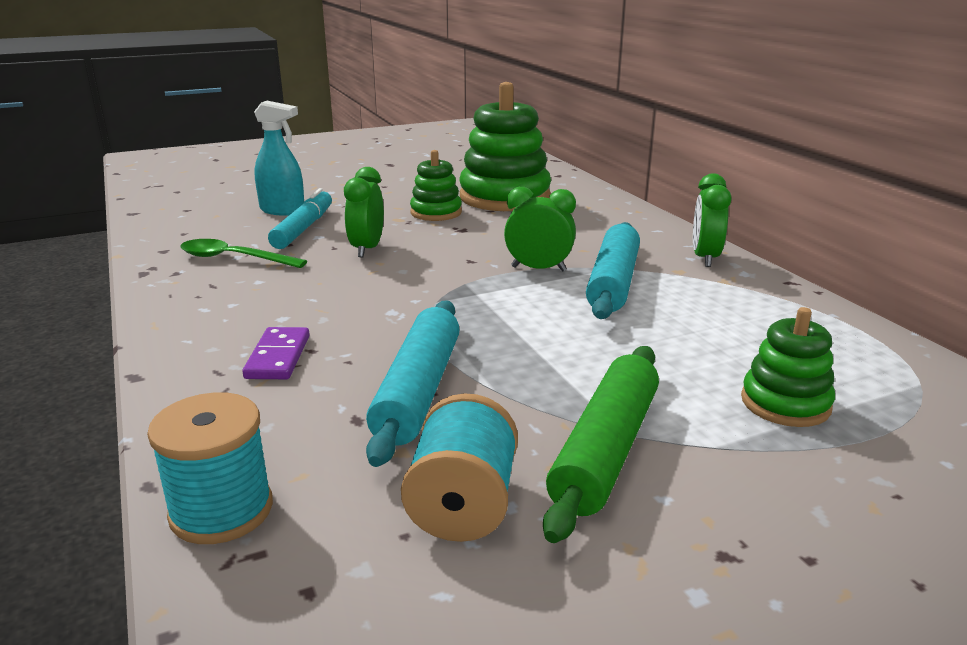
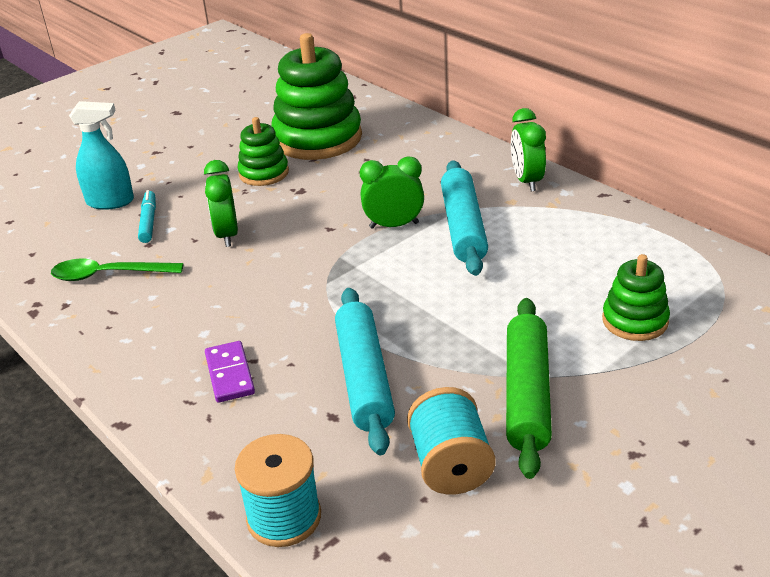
camera: 15 degrees left, 10 degrees up
(303, 229) = (148, 222): turquoise marker -> turquoise marker, size x0.66

